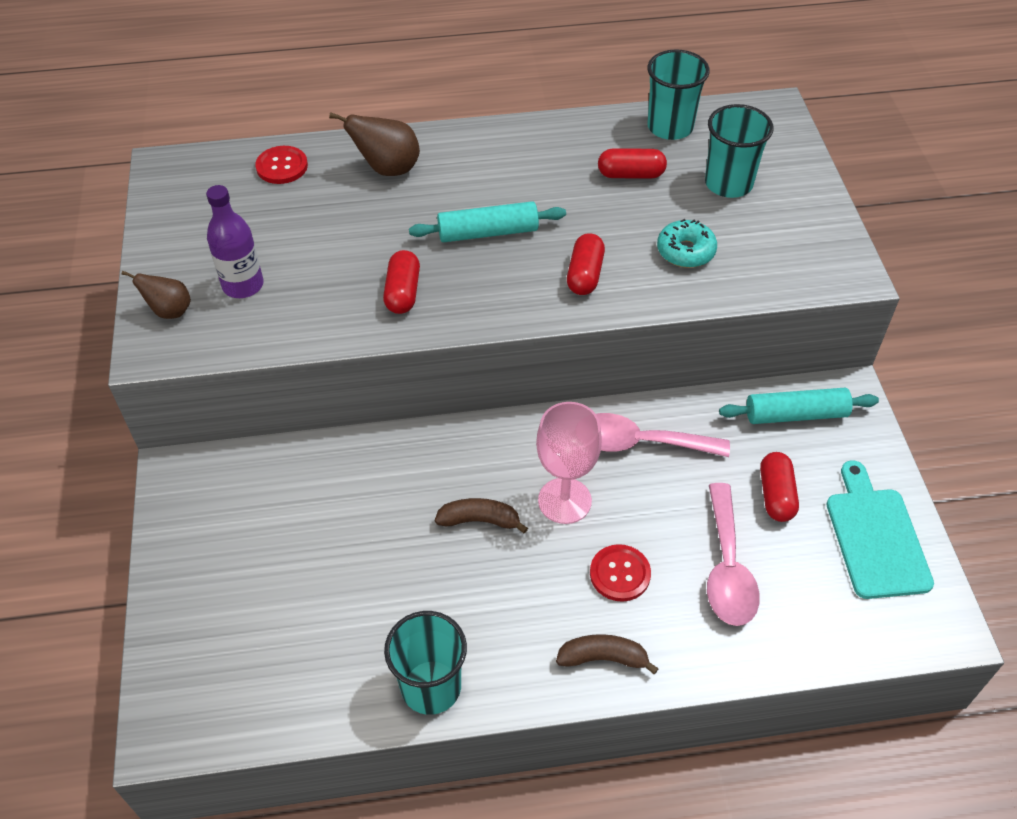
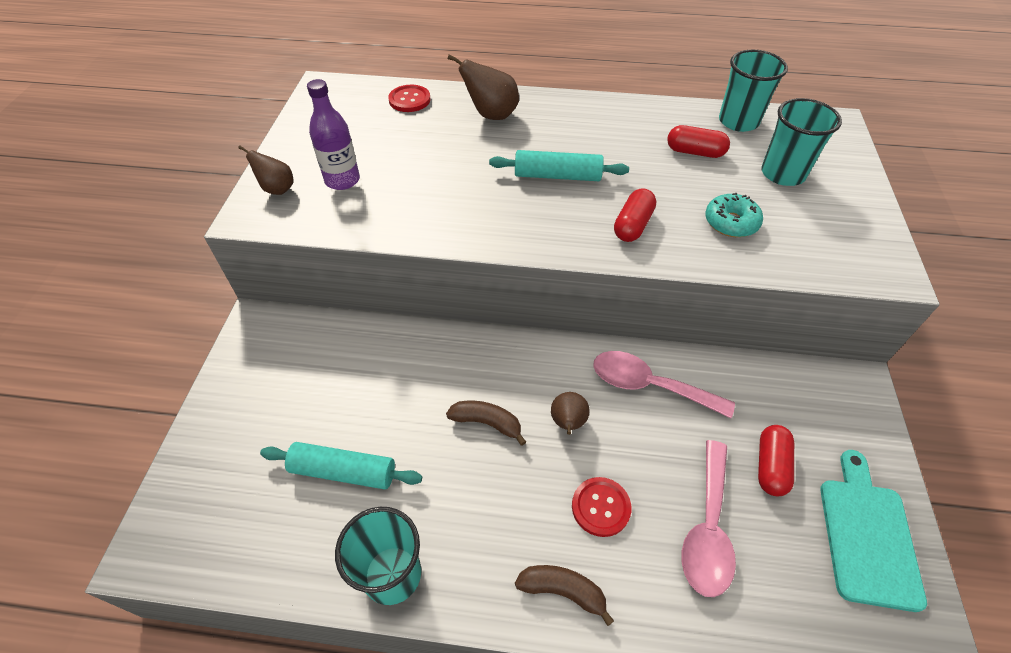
camera: 15 degrees right, 0 degrees up
(402, 292) = (469, 210): red capsule -> none
(564, 501) = (568, 423): pink goblet -> brown pear
(796, 414) = (803, 393): turquoise rolling pin -> turquoise rolling pin (343, 471)

